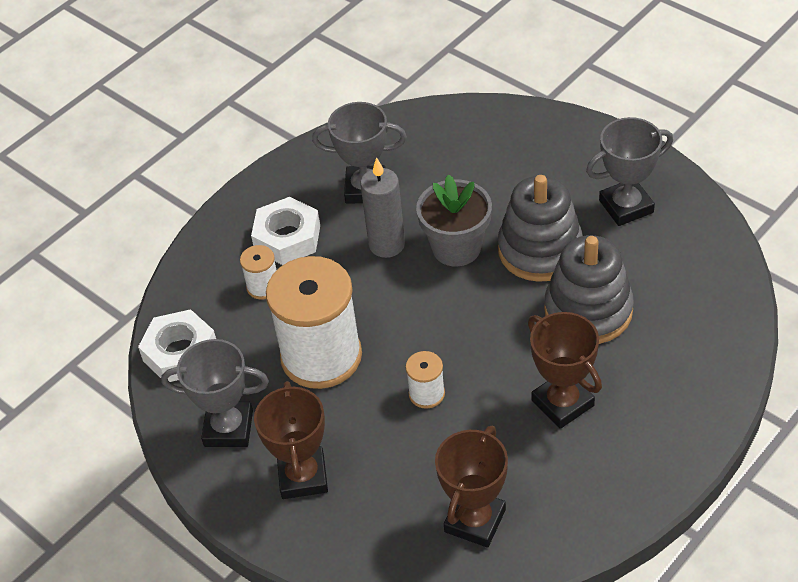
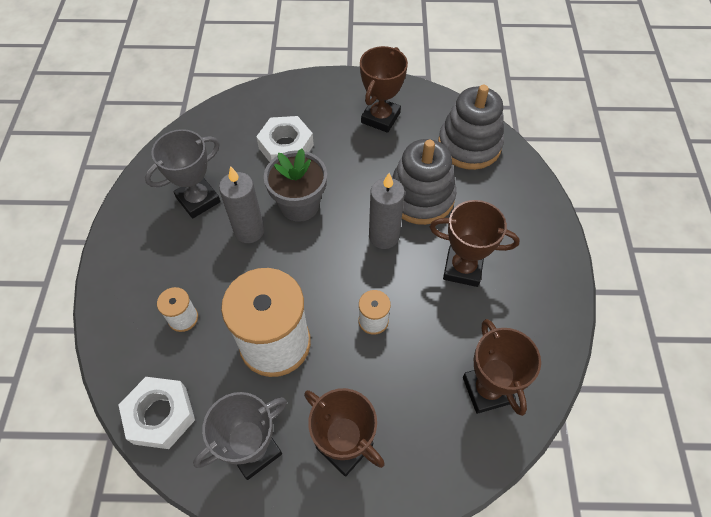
camera: 45 degrees left, 10 degrees up
(287, 238) = (170, 269): white nut -> white nut (286, 146)
(511, 325) = (384, 236): none -> grey candle
(540, 250) = (355, 175): grey stacking toy -> grey stacking toy (469, 145)
(626, 206) = (380, 118): grey trophy -> brown trophy

